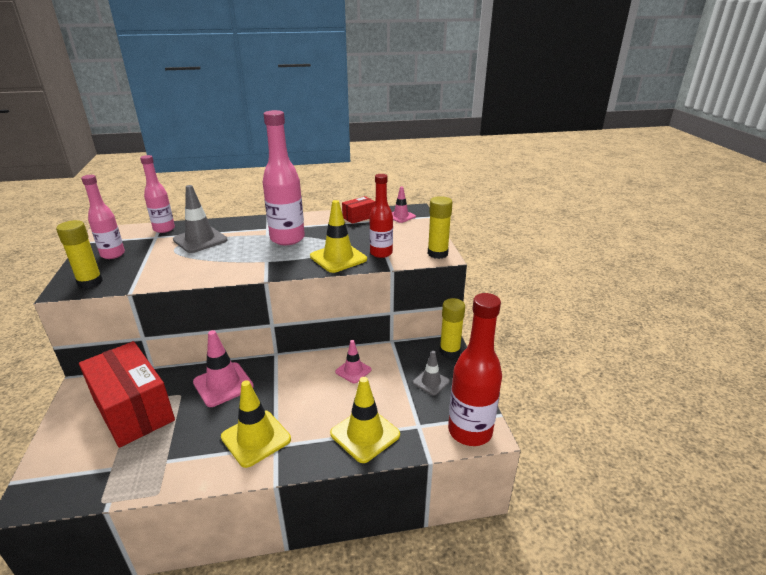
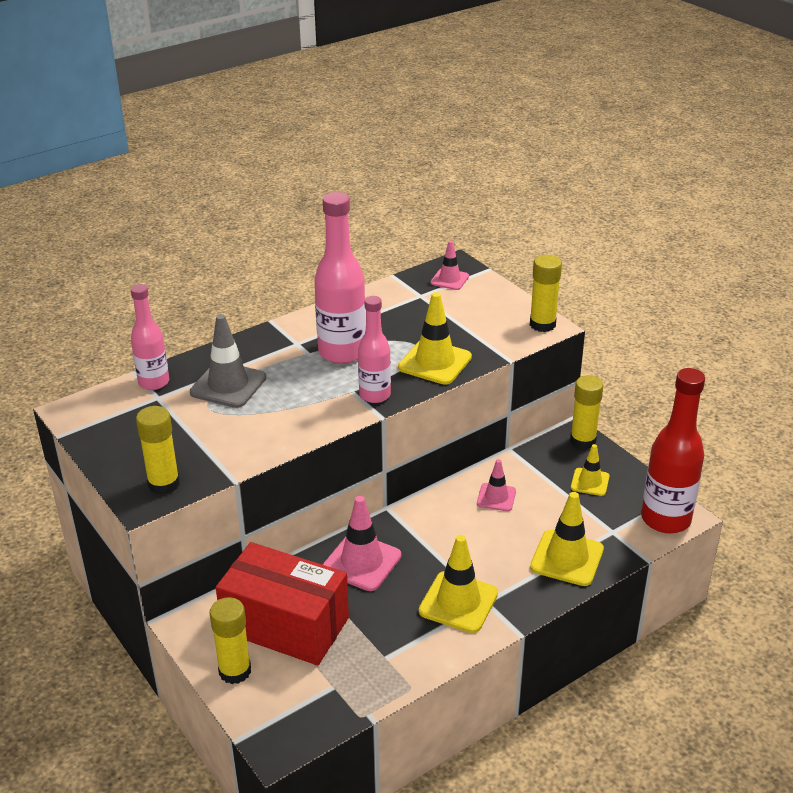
camera: 25 degrees left, 5 degrees up
(69, 430) = (235, 671): none -> yellow glue stick
(113, 254) = (136, 439): pink bottle -> pink bottle (375, 395)
(359, 217) = (398, 294): red box -> none
(381, 253) = (478, 342): red bottle -> none
(431, 382) = (590, 482): grey traffic cone -> yellow traffic cone

